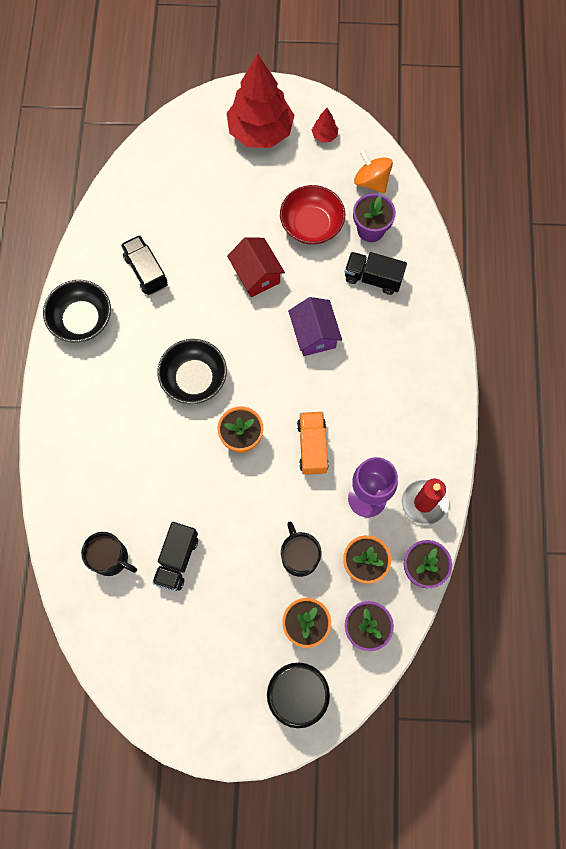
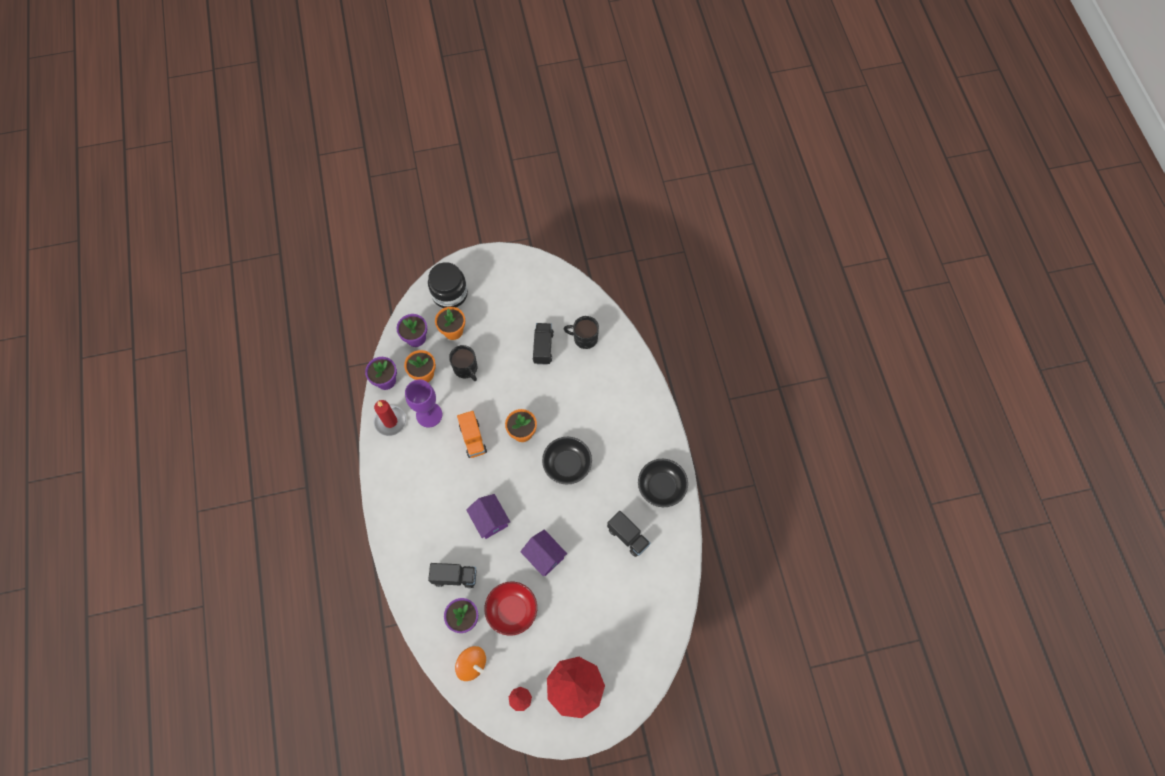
camera: 165 degrees right, 5 degrees down
(256, 275) = (544, 556): red house -> purple house

